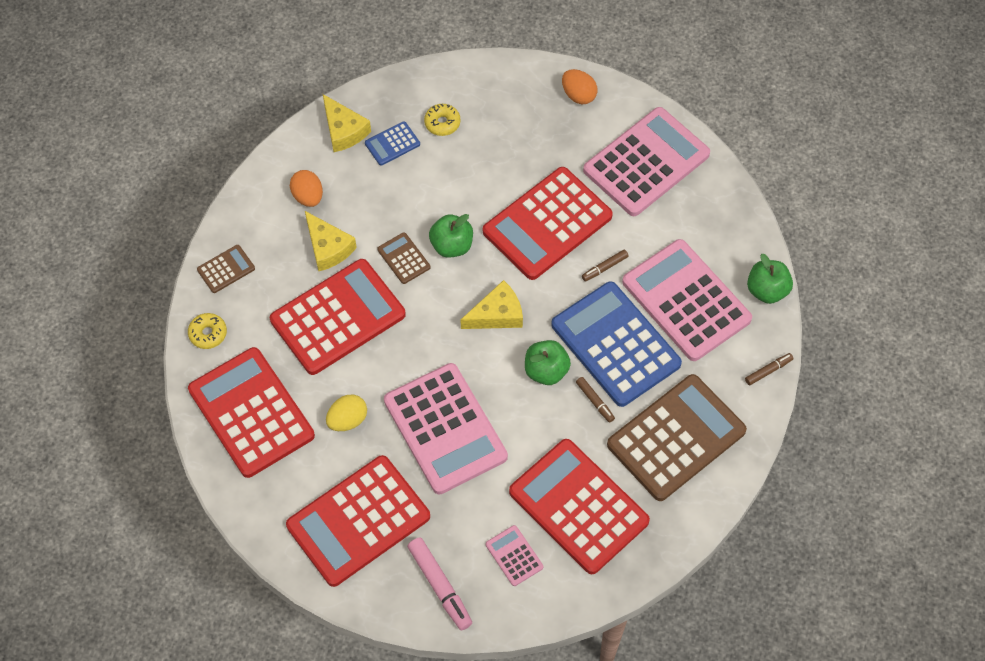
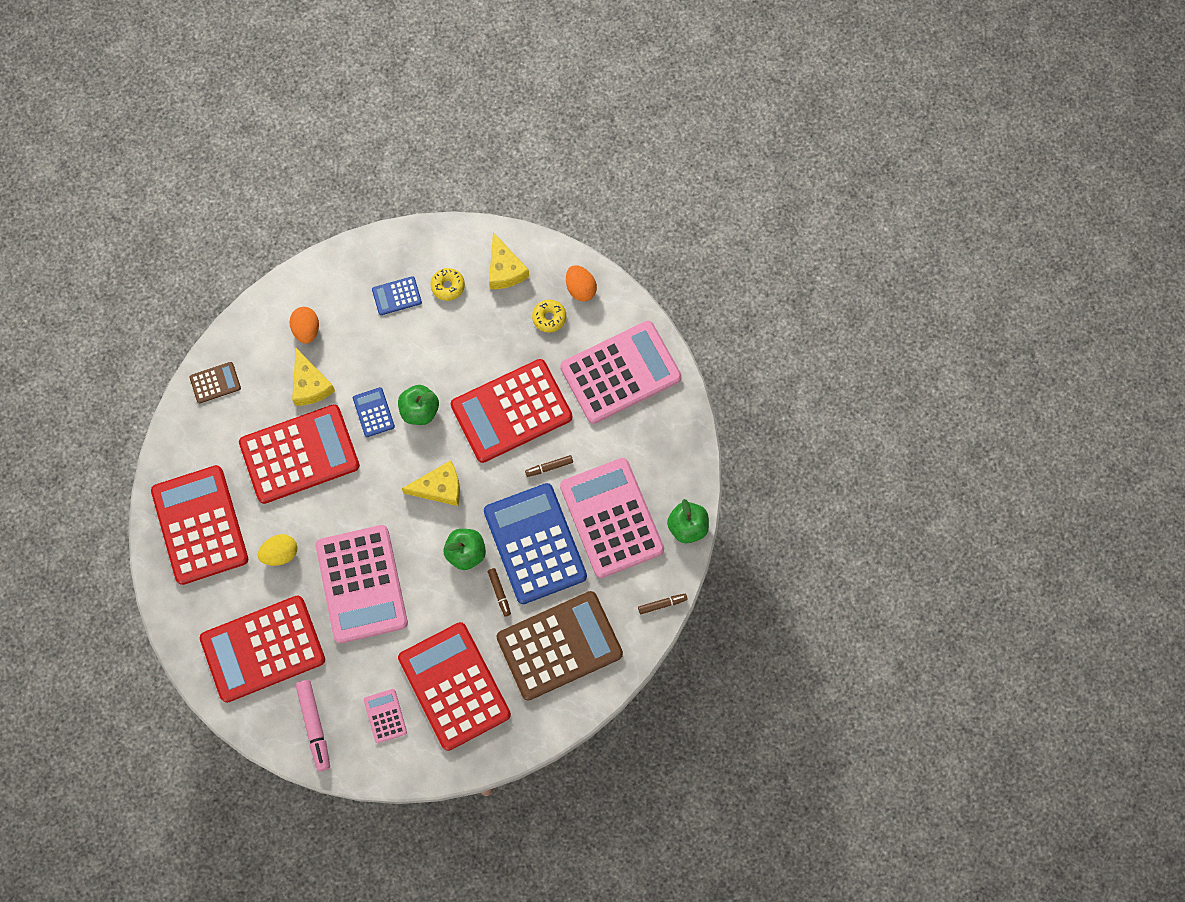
camera: 15 degrees right, 10 degrees up
(208, 334) = (183, 441): yellow donut -> yellow donut (549, 318)
(343, 130) = (357, 271): yellow cheese -> yellow cheese (504, 269)
(403, 258) = (373, 412): brown calculator -> blue calculator

